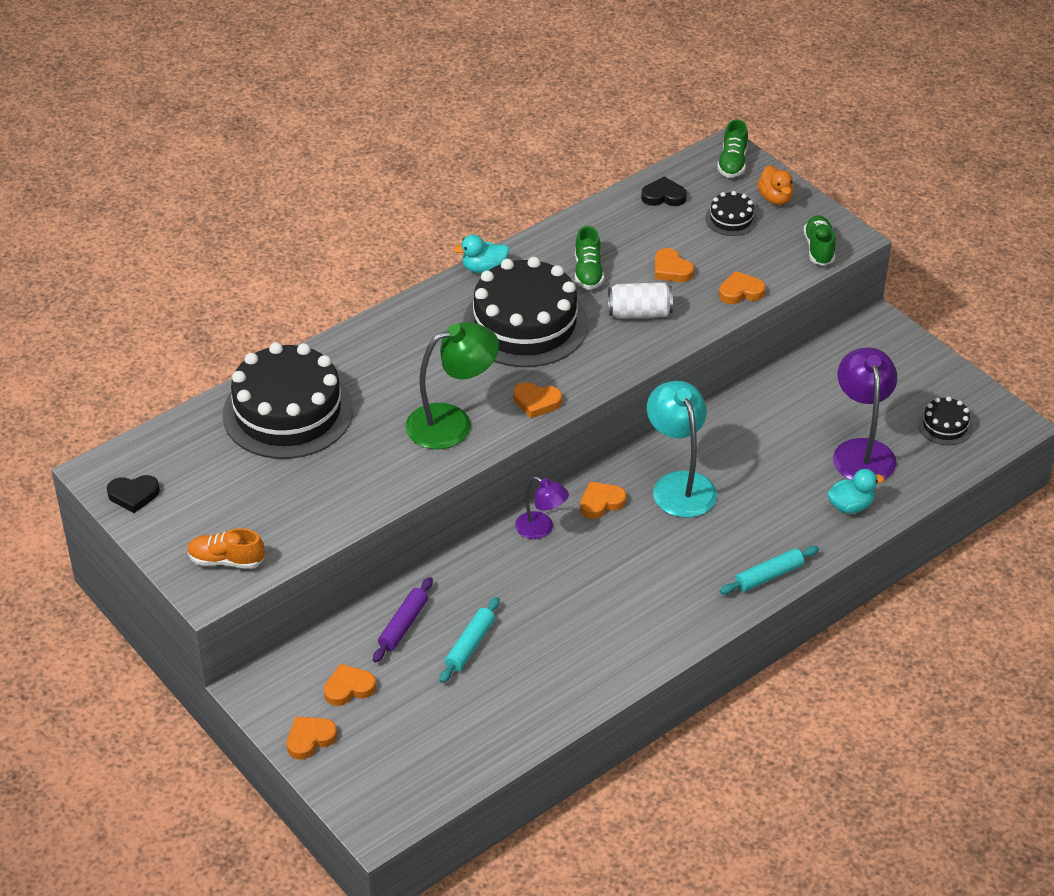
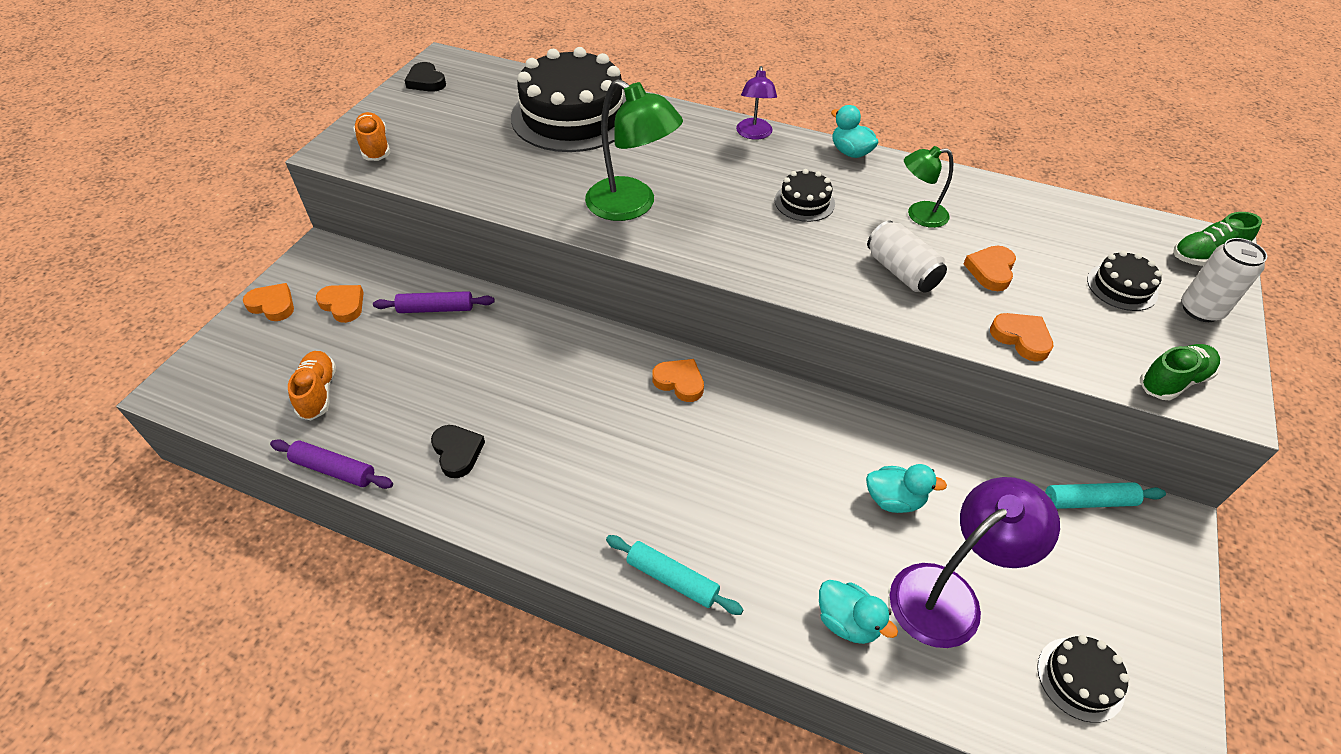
camera: 60 degrees right, 5 degrees up
(453, 728) = (318, 392): none -> orange shoe
(470, 645) = (432, 362): turquoise rolling pin -> turquoise rolling pin (1088, 501)
(525, 324) = (804, 202): black cake -> black cake, size x0.44
(536, 402) = (705, 248): orange heart -> none
(541, 529) = (613, 352): purple lamp -> purple lamp (754, 134)
(548, 735) = (334, 469): none -> purple rolling pin
(588, 272) = (919, 215): green shoe -> green lamp
(663, 196) = (1088, 225): black heart -> black heart (457, 452)
(679, 484) = (752, 435): turquoise lamp -> none
(775, 198) = (1200, 310): orange duck -> white can
(781, 439) = (894, 500): none -> turquoise duck

